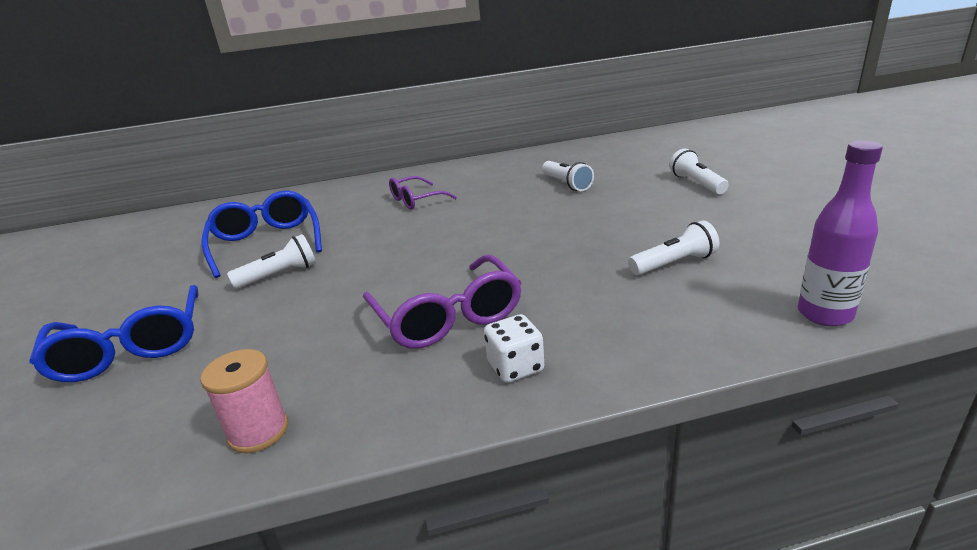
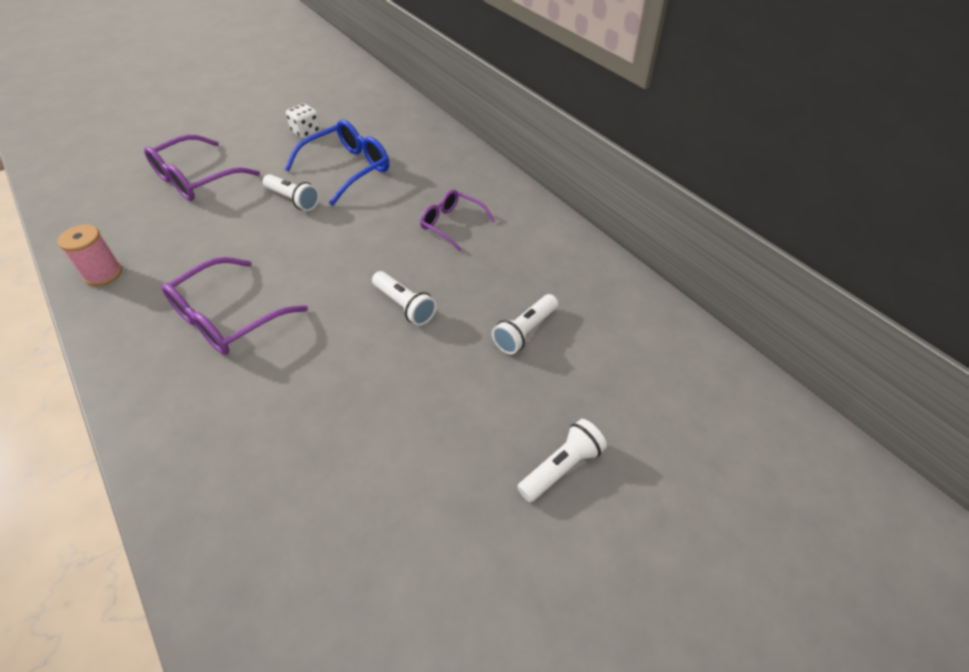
camera: 65 degrees right, 20 degrees up
(131, 348) = (196, 179): blue glasses -> purple glasses
(515, 367) = (155, 378): white dice -> white dice (306, 132)
(674, 263) = (325, 464): white flashlight -> white flashlight (404, 306)
(824, 314) = (220, 610): purple bottle -> none

